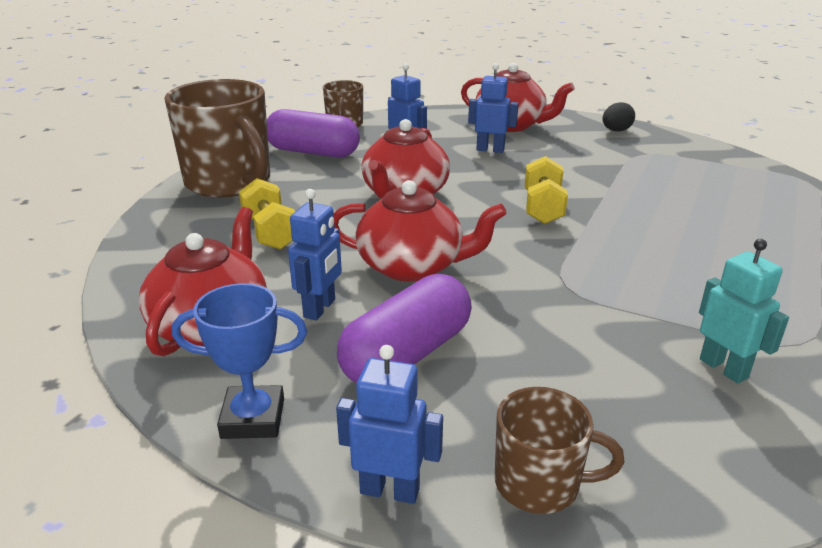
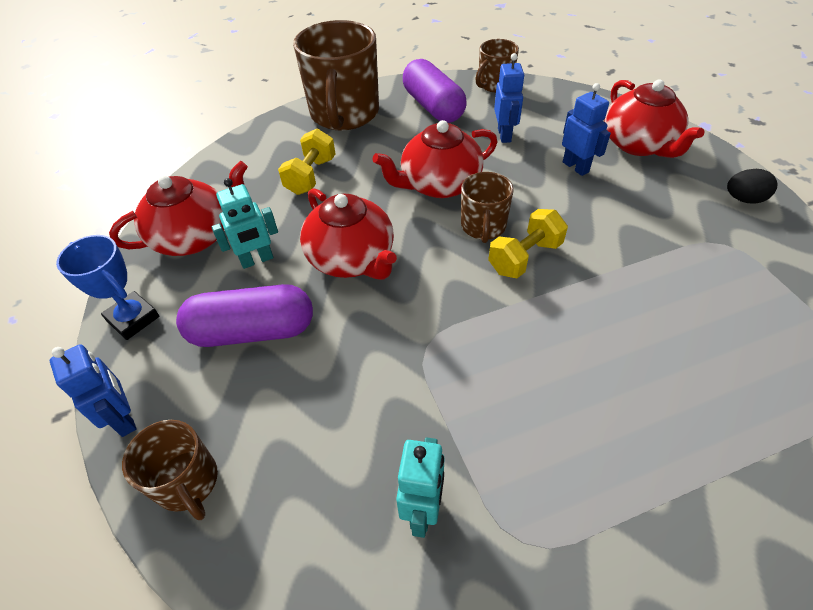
camera: 45 degrees right, 20 degrees up
(320, 308) = (257, 260): blue robot -> turquoise robot
(484, 204) = (483, 227): none -> brown mug

